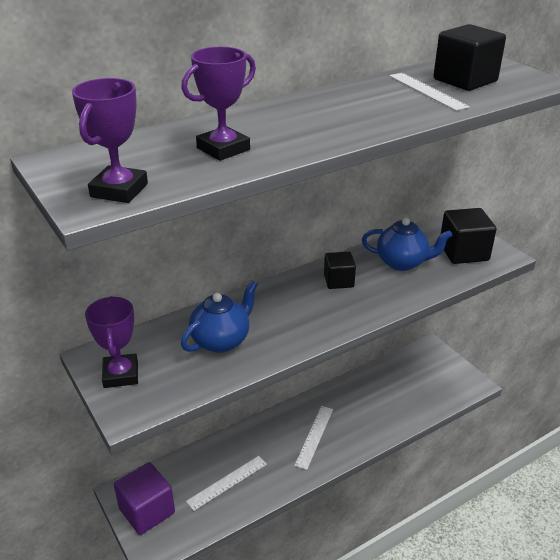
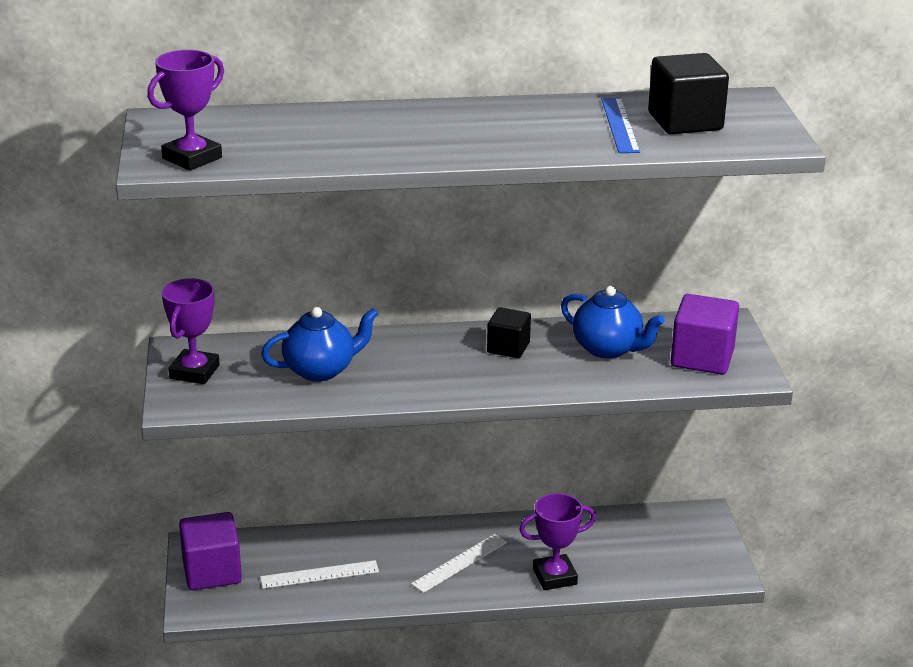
camera: 25 degrees right, 5 degrees down
(223, 149) = (324, 141): purple trophy -> purple trophy (554, 576)
(427, 91) = (619, 125): white ruler -> blue ruler
(463, 252) = (702, 358): black cube -> purple cube

